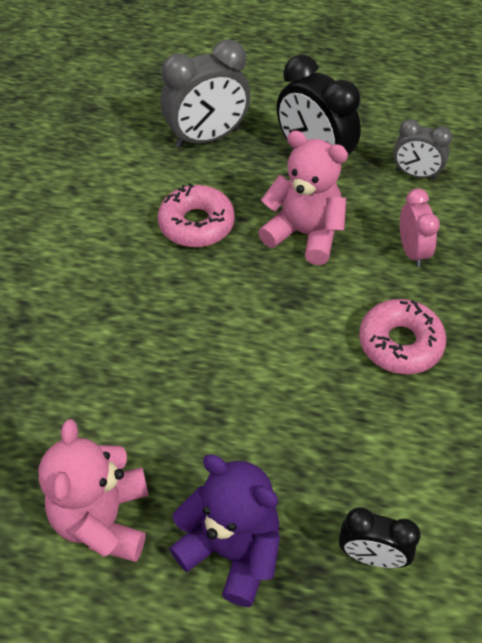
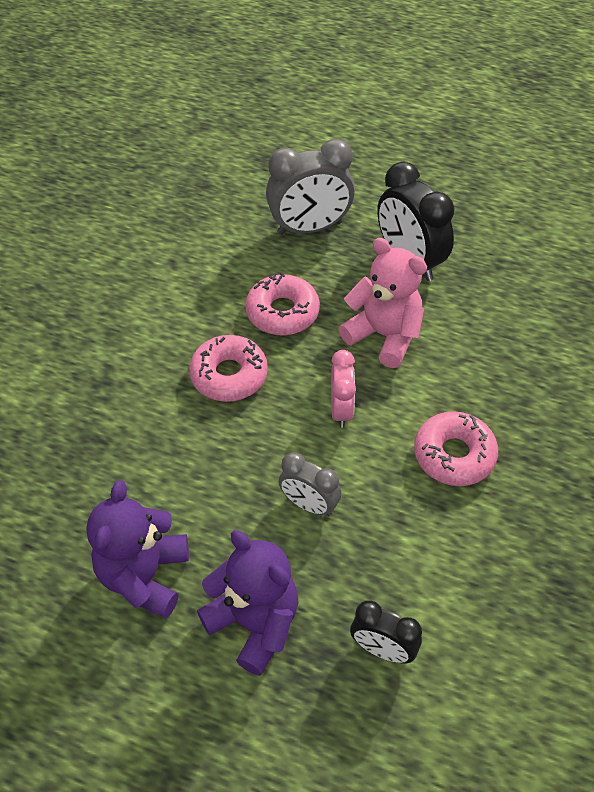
camera: 10 degrees right, 0 degrees up
(103, 519) = (144, 576): pink teddy bear -> purple teddy bear
(154, 295) = (229, 375): none -> pink donut
(412, 251) = (486, 366): pink clock -> pink clock (341, 409)
(415, 174) = (507, 290): grey clock -> grey clock (309, 504)

